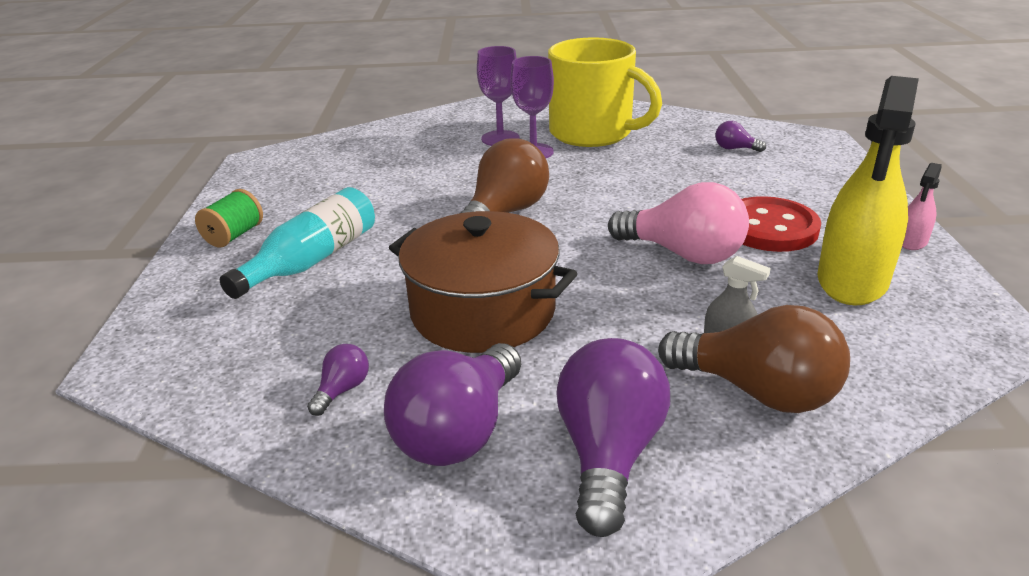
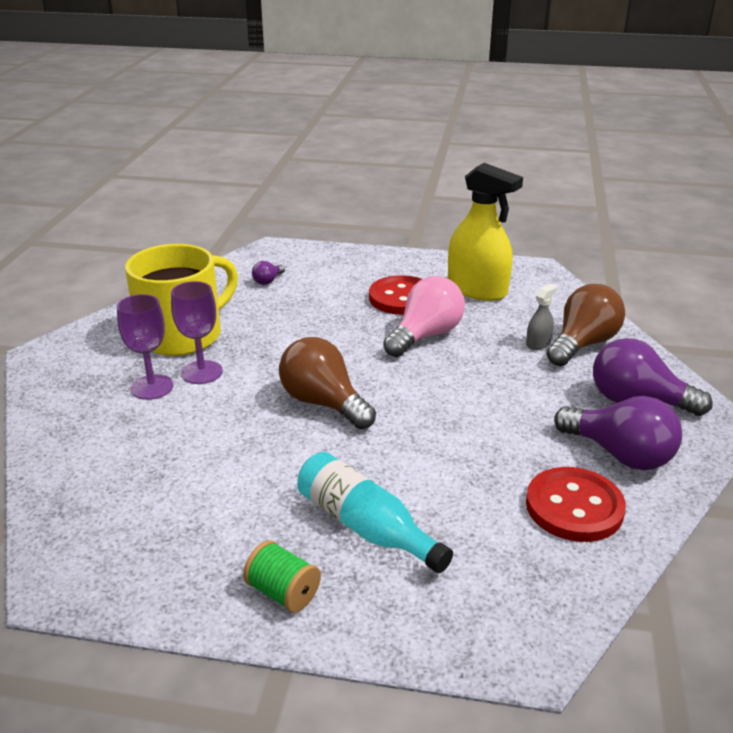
camera: 80 degrees left, 0 degrees up
(342, 390) = (574, 507): purple light bulb -> red button
(483, 311) = (480, 431): brown pot -> none
(912, 241) = (438, 261): pink spray bottle -> none

